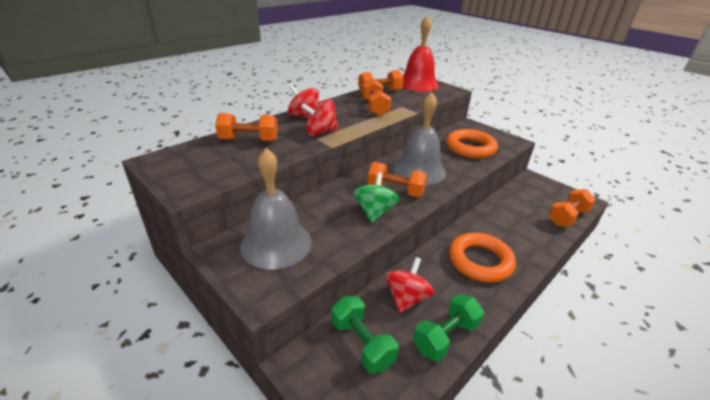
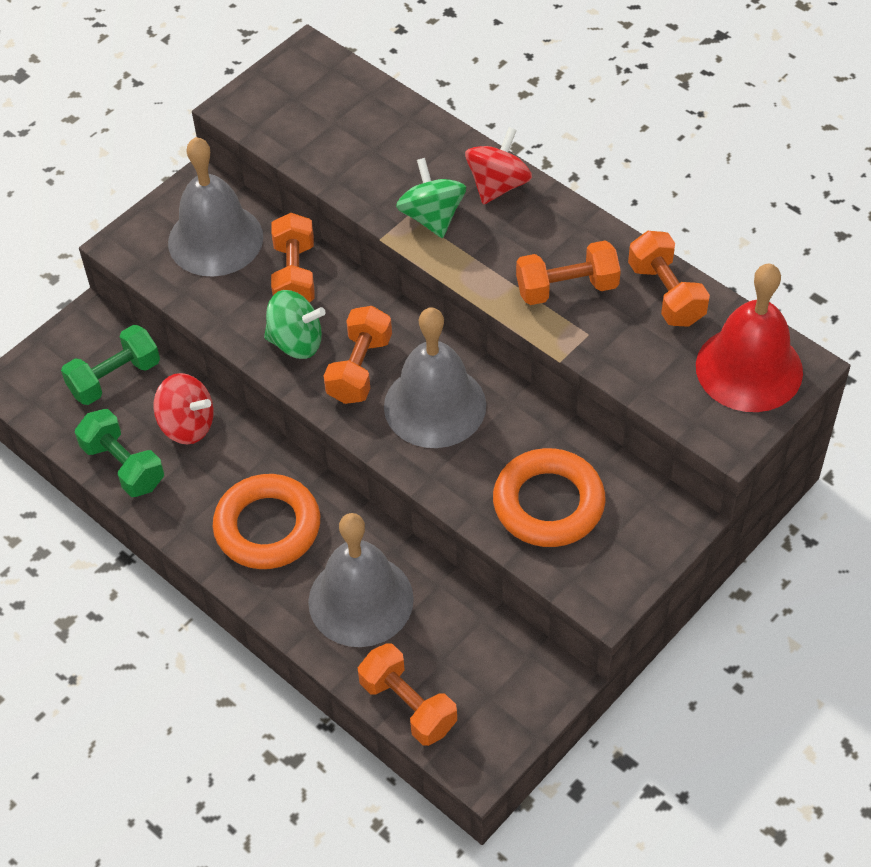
camera: 90 degrees right, 20 degrees up
(249, 140) = (386, 134): orange dumbbell -> orange dumbbell (294, 275)
(320, 132) = (432, 217): red spinning top -> green spinning top
(515, 228) = (361, 600): none -> grey bell

